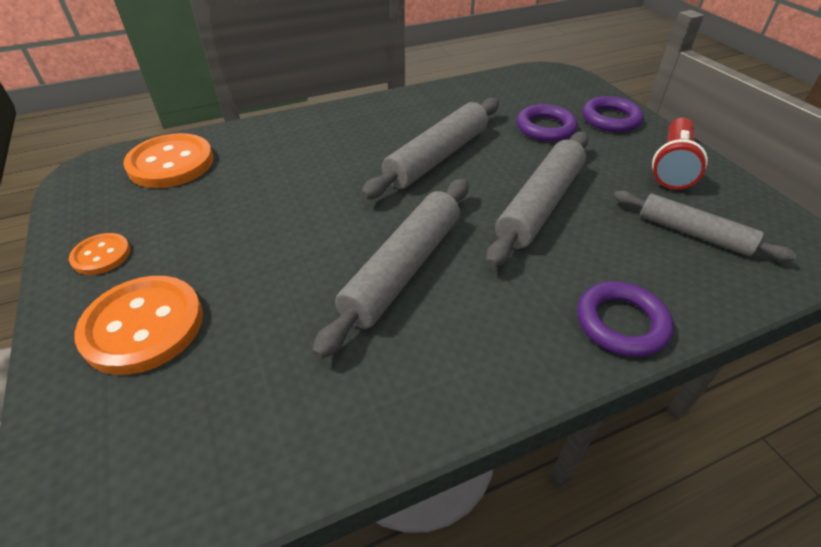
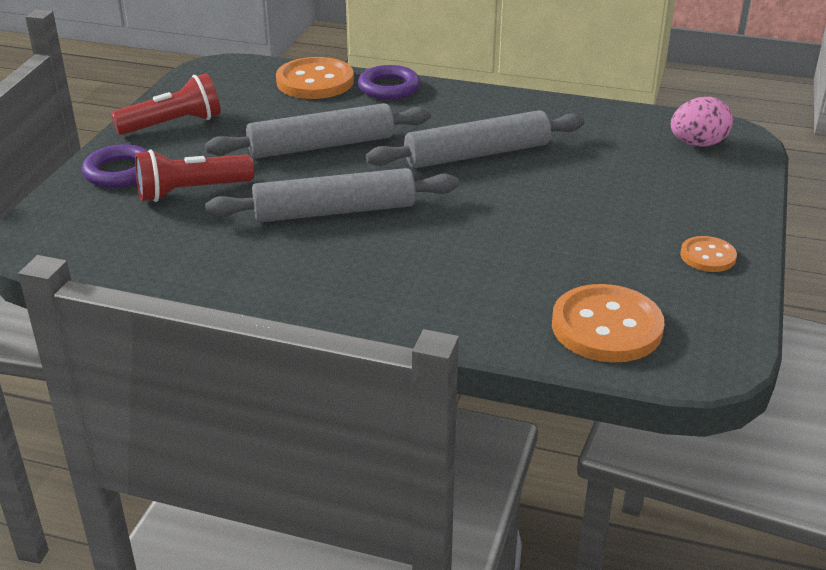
camera: 140 degrees left, 10 degrees down
(143, 326) = (684, 195): orange button -> orange button (315, 81)
(147, 452) = (697, 144): none -> pink egg
(545, 128) = (191, 191): purple ring -> red flashlight
(693, 233) = (261, 95): grey rolling pin -> none

